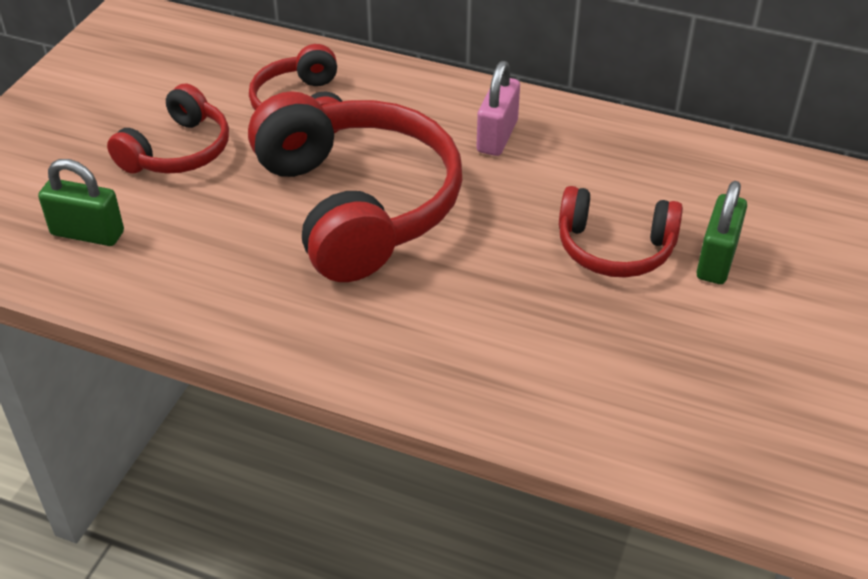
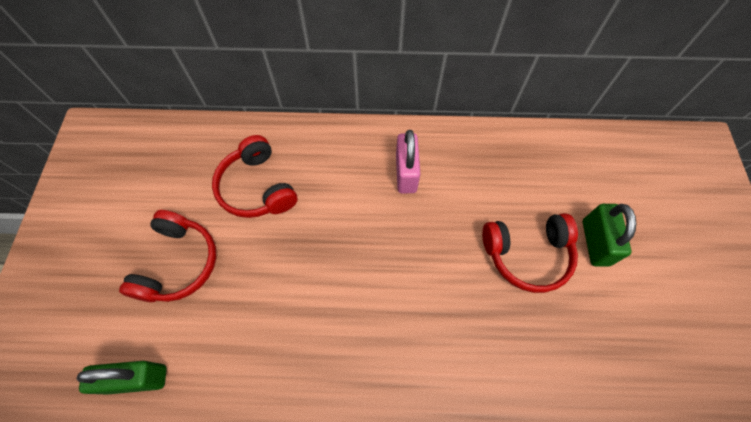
camera: 20 degrees left, 20 degrees up
(358, 205) = (336, 274): red headphones -> none

